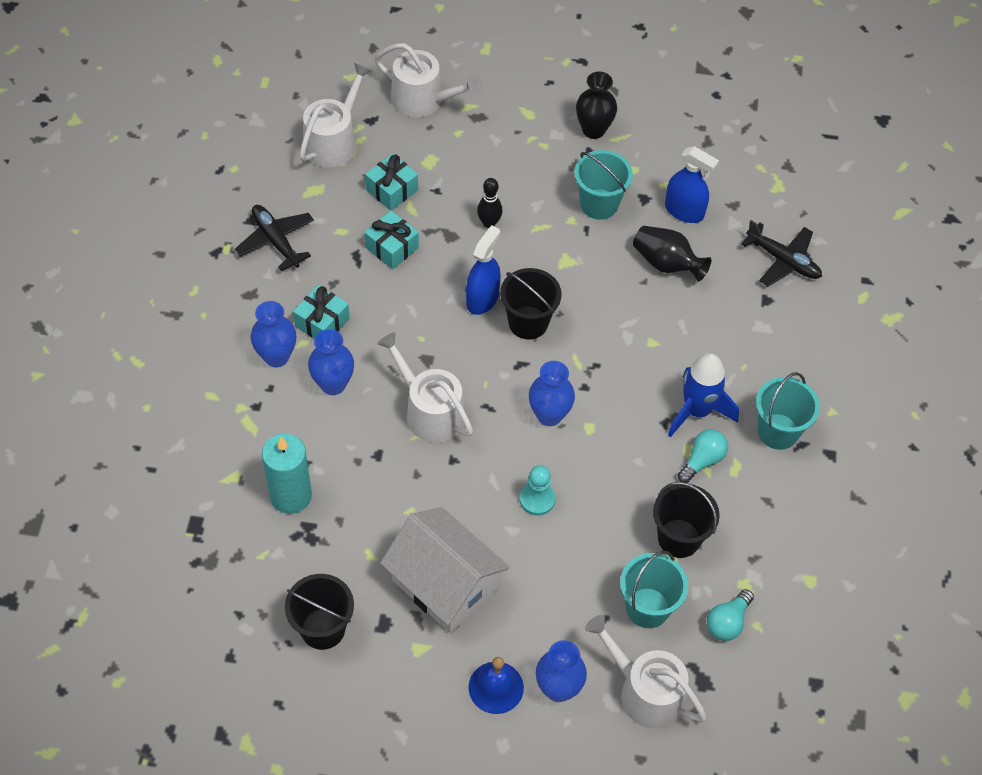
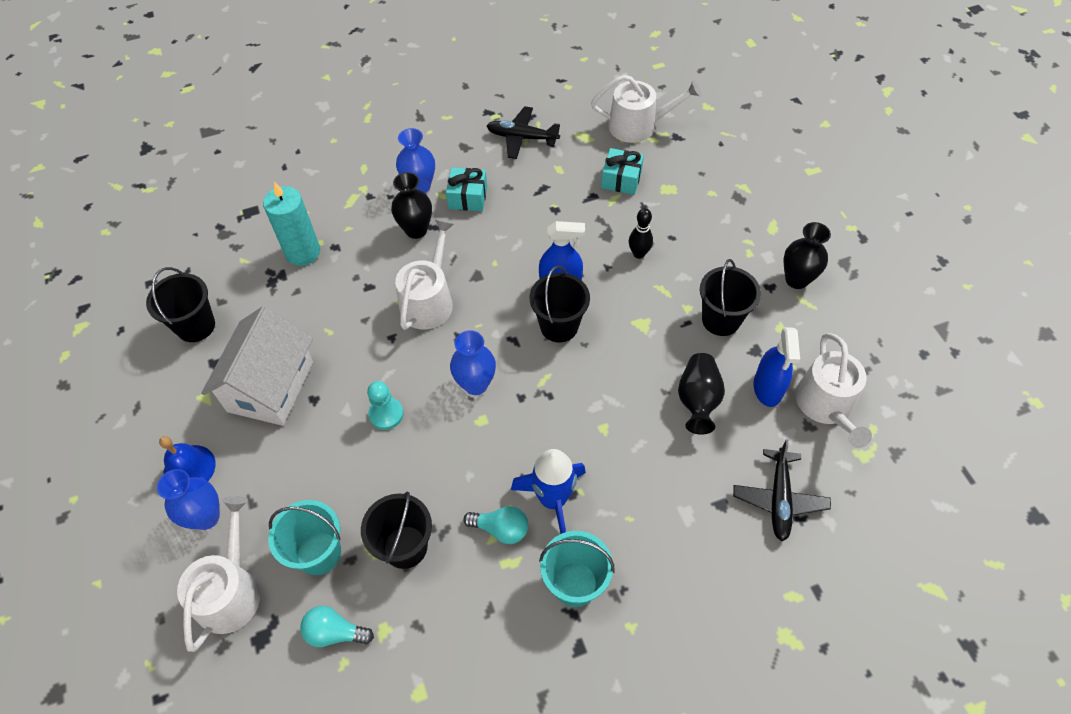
camera: 65 degrees right, 0 degrees up
(276, 241) = (522, 138): black plane -> black plane turned 105 degrees counterclockwise
(333, 384) = (416, 230): blue vase -> black vase
(392, 247) = (567, 205): turquoise gift -> none
(423, 100) = (724, 157): white watering can -> white watering can (826, 406)
(599, 204) = (721, 320): turquoise bucket -> black bucket

